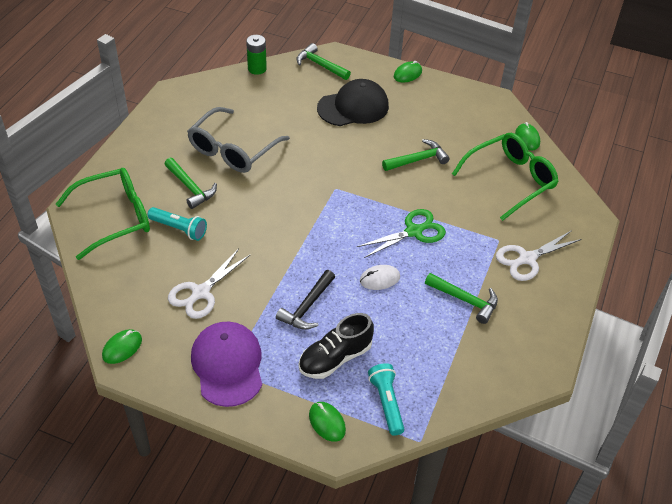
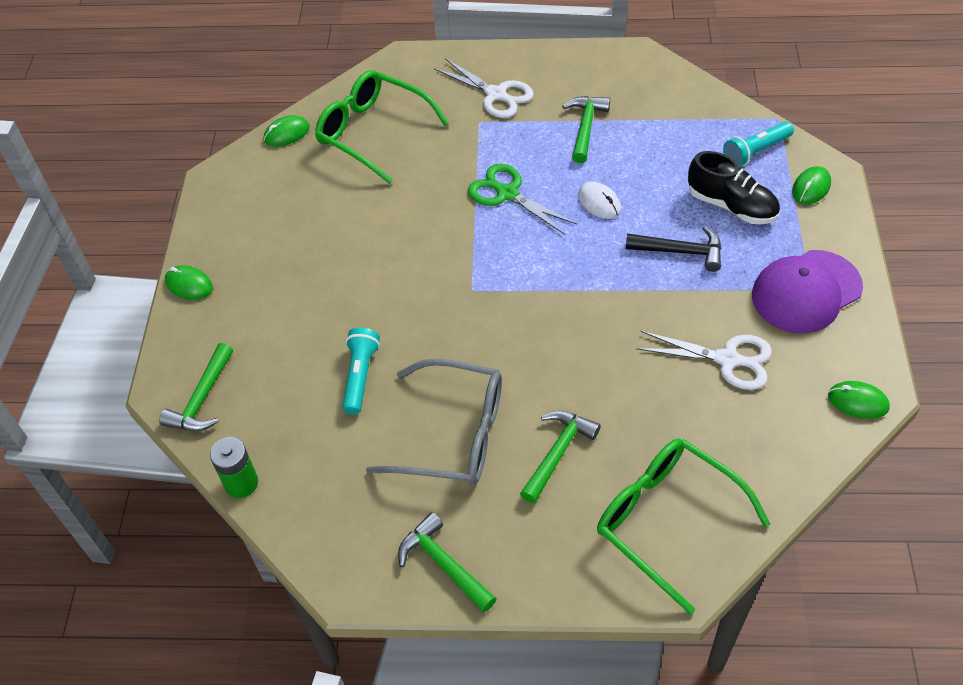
camera: 105 degrees left, 5 degrees up
(179, 229) = (641, 431): turquoise flashlight -> turquoise flashlight (360, 376)
(353, 107) = (293, 324): black cap -> none
(418, 160) = (376, 224): green hammer -> green hammer (444, 564)

